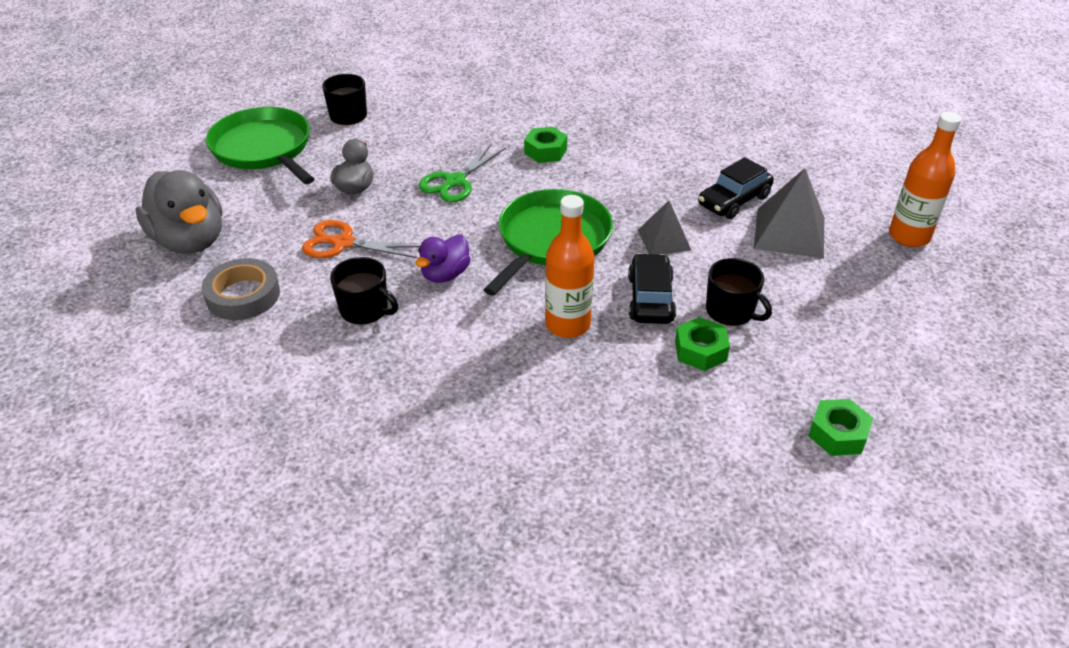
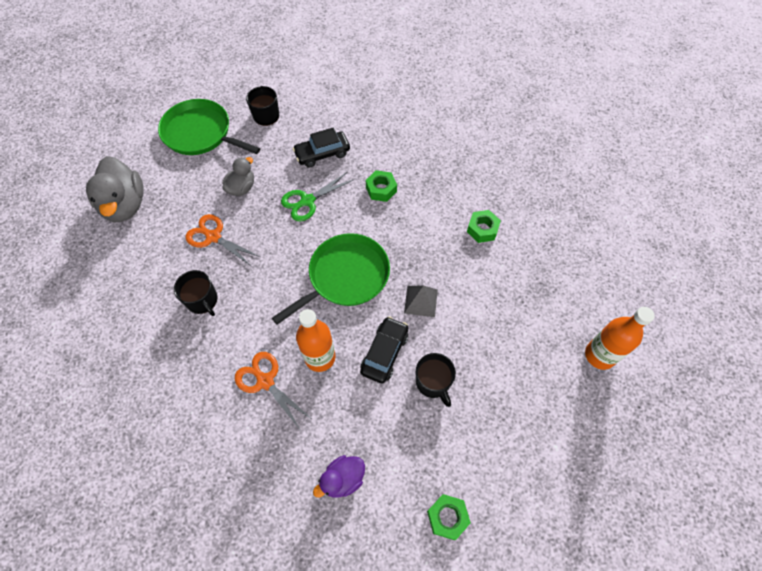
camera: 20 degrees right, 20 degrees up
(243, 295) = (137, 264): grey tape -> none
(264, 149) = (200, 133): green pan -> green pan turned 45 degrees counterclockwise
(445, 274) = (263, 286): purple duck -> purple duck (343, 479)
(506, 367) = (265, 381): none -> orange scissors
(700, 351) = (394, 411): green nut -> green nut (482, 229)
(734, 201) = (489, 279): black car -> black car (322, 154)
(789, 233) = (512, 323): grey pyramid -> none

